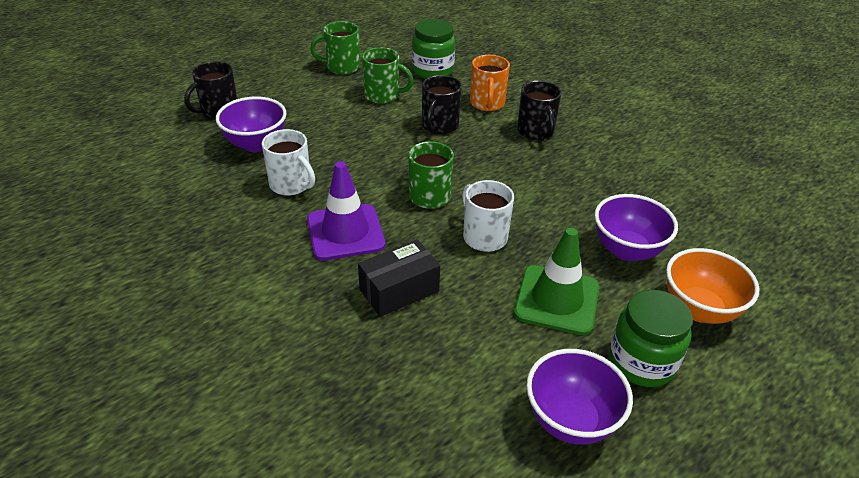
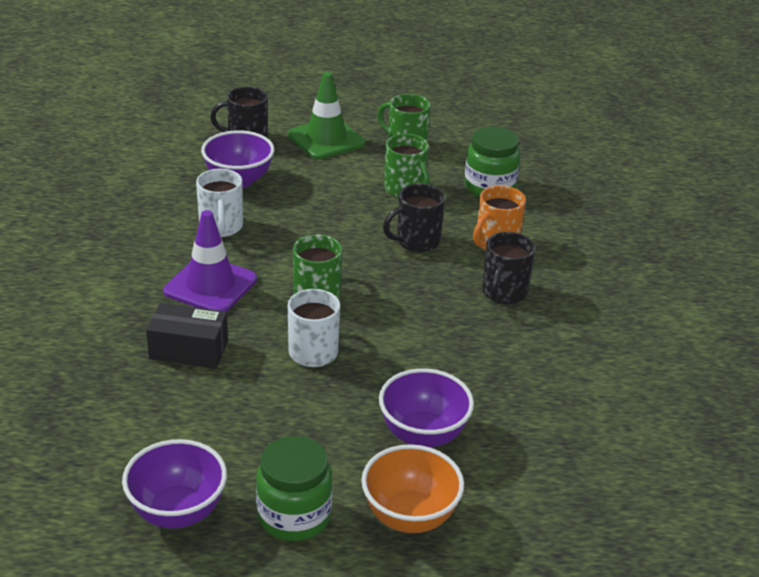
camera: 40 degrees right, 5 degrees down
(557, 300) = (298, 431): green traffic cone -> green traffic cone (326, 139)

